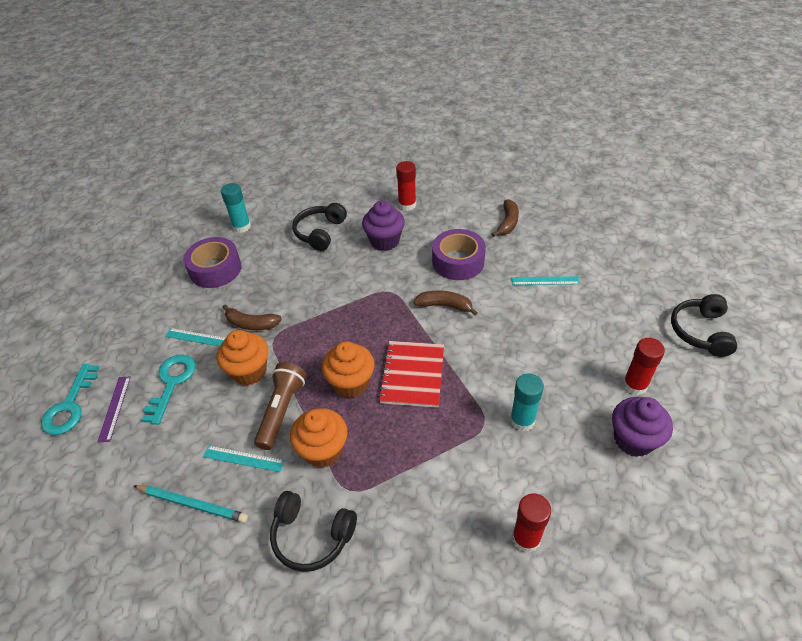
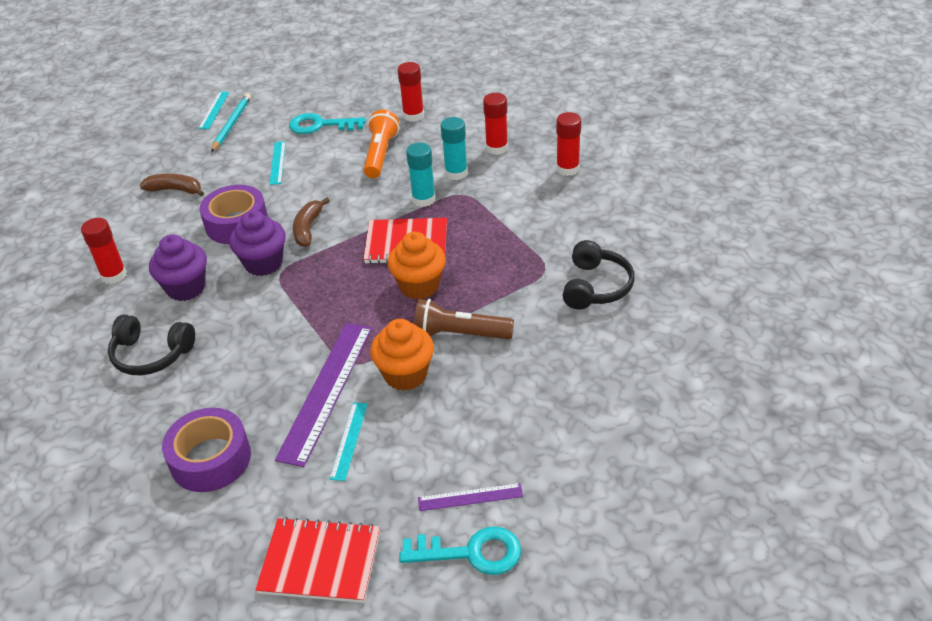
camera: 95 degrees left, 5 degrees down
(109, 326) = (320, 562): none -> red notebook
(171, 383) = (426, 447): turquoise key -> turquoise key (320, 125)
(192, 504) = (584, 380): turquoise pencil -> turquoise pencil (231, 124)
(242, 227) = (113, 451): turquoise glue stick -> turquoise glue stick (423, 199)
(243, 458) = (524, 352): turquoise ruler -> turquoise ruler (214, 110)
(251, 324) = (326, 390): brown banana -> purple ruler
(323, 450) = (505, 294): orange cupcake -> none
(558, 356) = (380, 154): none -> orange flashlight
(570, 464) = (496, 148): none -> red glue stick
(633, 440) = (469, 118): purple cupcake -> purple cupcake (263, 263)
(700, 332) = (353, 81): black headphones -> none

